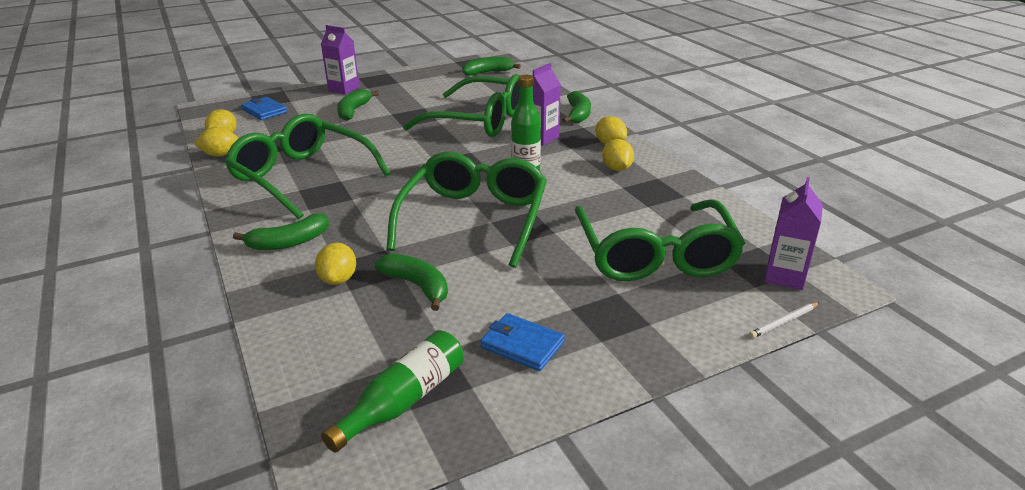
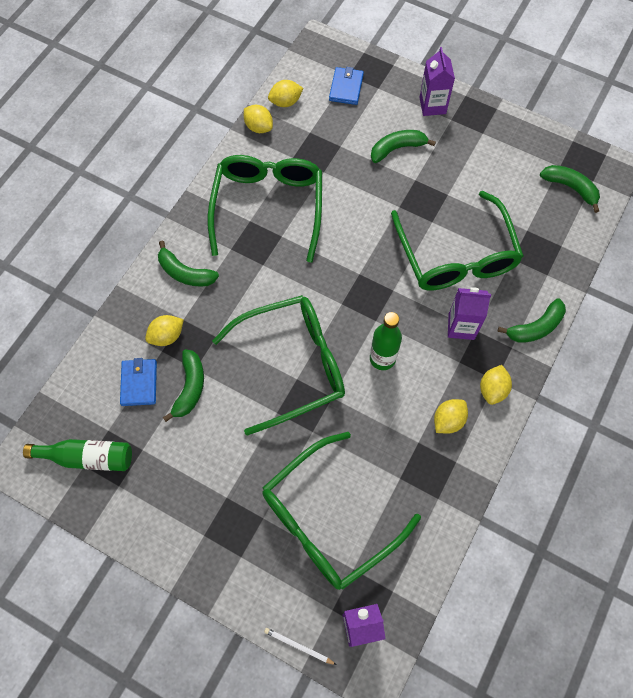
camera: 55 degrees right, 35 degrees up
(522, 345) = (171, 490): blue wallet -> blue wallet (139, 383)

